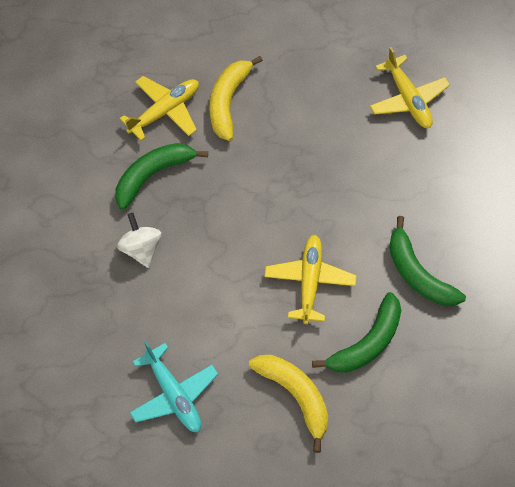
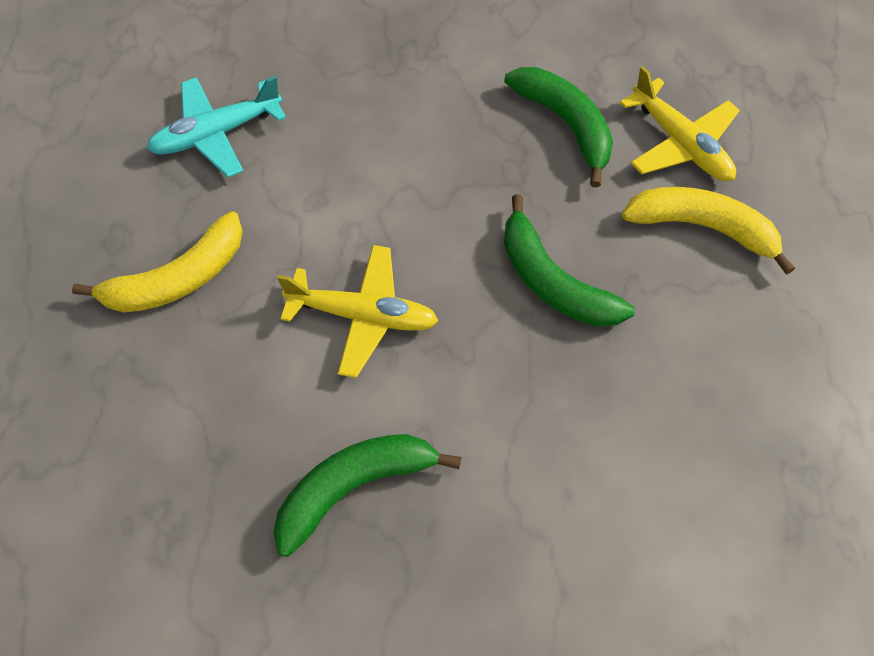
camera: 95 degrees right, 0 degrees up
(141, 249) = (444, 107): white spinning top -> none
(367, 343) = (242, 388): green banana -> green banana (553, 281)
(408, 99) = (726, 522): yellow plane -> none

